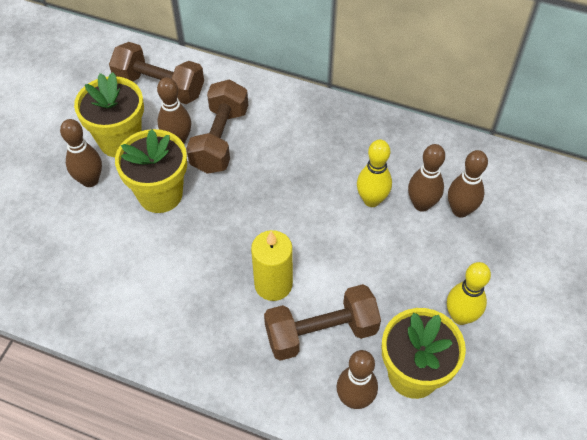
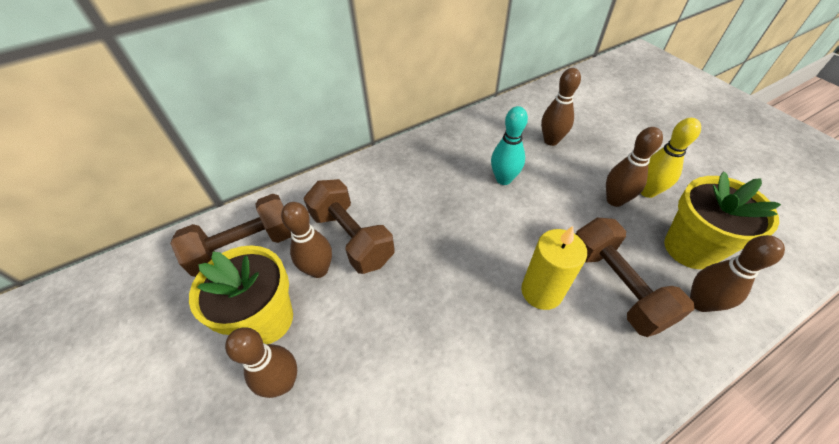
camera: 50 degrees left, 5 degrees down
(160, 194) = (365, 323): yellow flower pot -> none
(321, 332) = (616, 286): brown dumbbell -> brown dumbbell turned 45 degrees counterclockwise
(371, 200) = (503, 179): yellow bowling pin -> turquoise bowling pin
(421, 204) = (530, 156): brown bowling pin -> brown bowling pin (614, 200)

